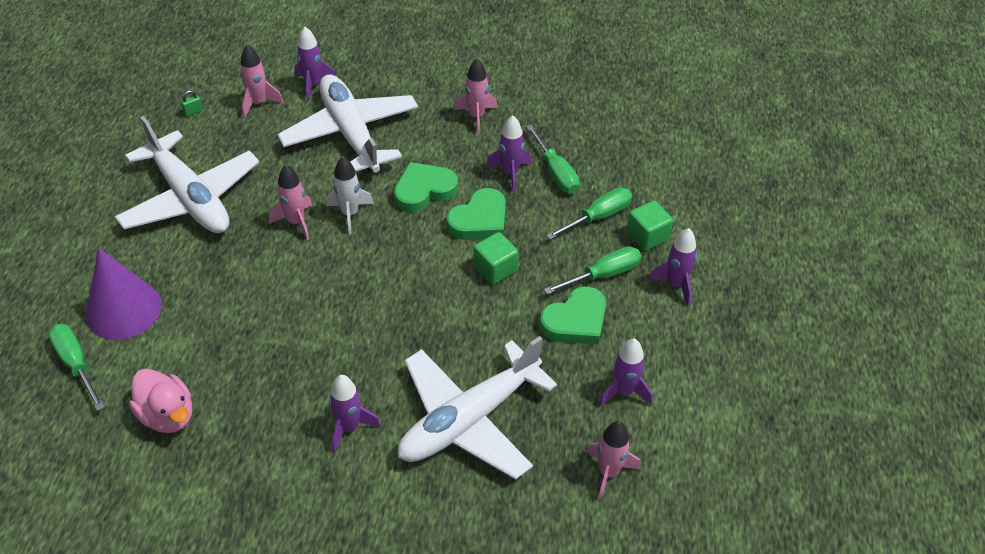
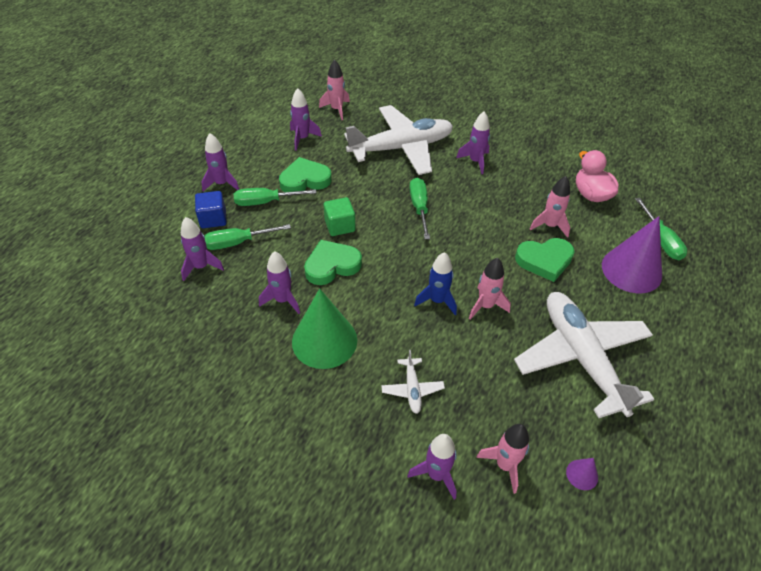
camera: 160 degrees left, 0 degrees up
(193, 112) = (582, 474): green padlock -> purple cone
(350, 214) = (437, 301): white rocket -> blue rocket
(351, 133) = (412, 389): white plane -> white plane, size x0.41
(424, 190) = (365, 304): green heart -> green heart (544, 260)
(449, 149) = (324, 340): none -> green cone
(476, 116) = (278, 372): pink rocket -> pink rocket (549, 226)
(556, 173) = (243, 289): green screwdriver -> green screwdriver (419, 207)
(615, 182) = (201, 267): none -> purple rocket
(647, 236) = (213, 219): green cube -> blue cube

